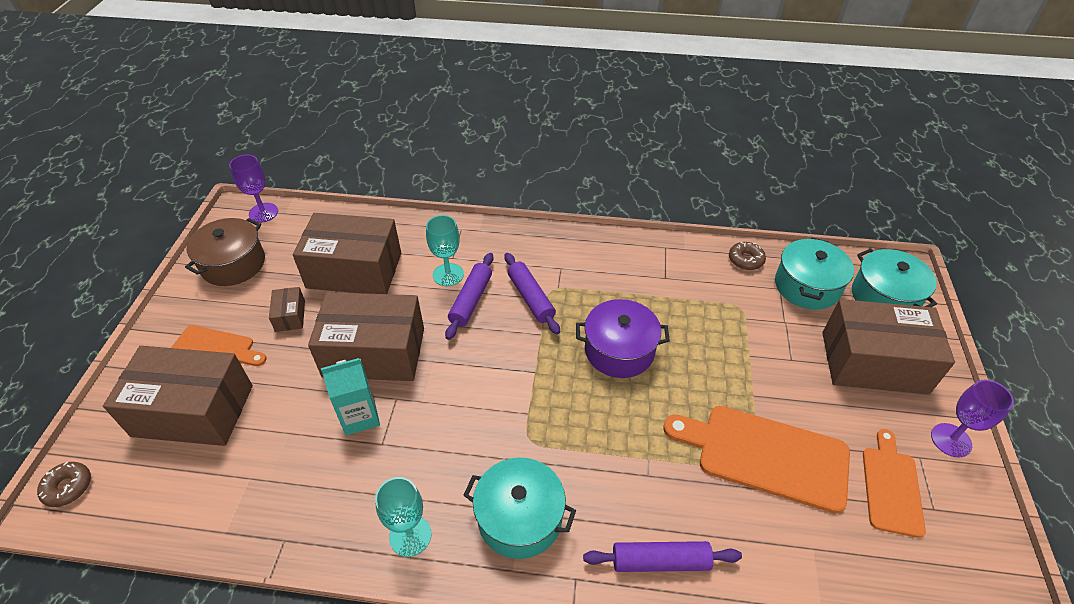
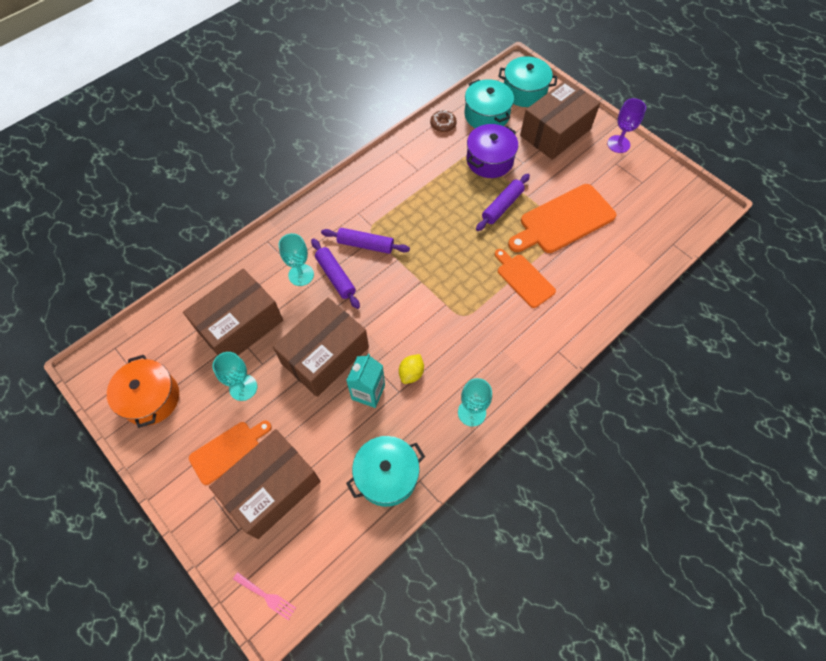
camera: 50 degrees left, 15 degrees up
(68, 487) = (266, 596): brown donut -> pink fork
(233, 264) = (151, 398): brown pot -> orange pot
(263, 213) = (114, 350): purple goblet -> none
(290, 316) = (243, 387): brown box -> turquoise goblet
(413, 440) = (411, 373): none -> yellow lemon
(520, 518) = (505, 353): turquoise pot -> turquoise pot (387, 475)
(619, 350) = (445, 231): purple pot -> purple pot (489, 160)
(660, 561) = (578, 308): purple rolling pin -> purple rolling pin (502, 206)
(891, 486) = (620, 187): orange cutting board -> orange cutting board (523, 279)

